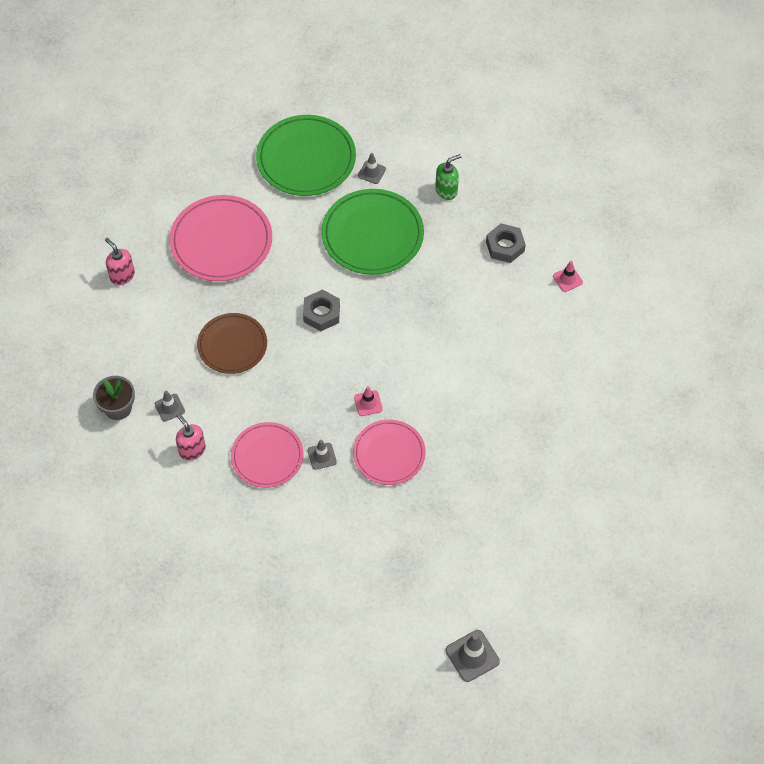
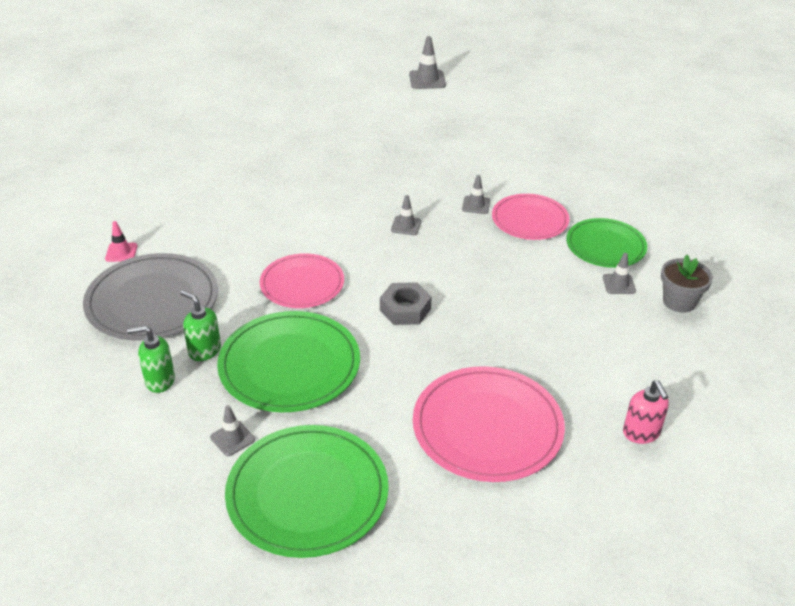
camera: 155 degrees left, 20 degrees down
(192, 450) = (605, 246): pink soap dispenser -> green plate
(232, 345) = (524, 314): brown plate -> none
(368, 403) = (406, 226): pink traffic cone -> grey traffic cone
(389, 454) = (411, 189): pink plate -> pink plate (302, 284)
(436, 223) = (204, 350): none -> green soap dispenser
(505, 246) = (152, 301): grey nut -> grey plate

